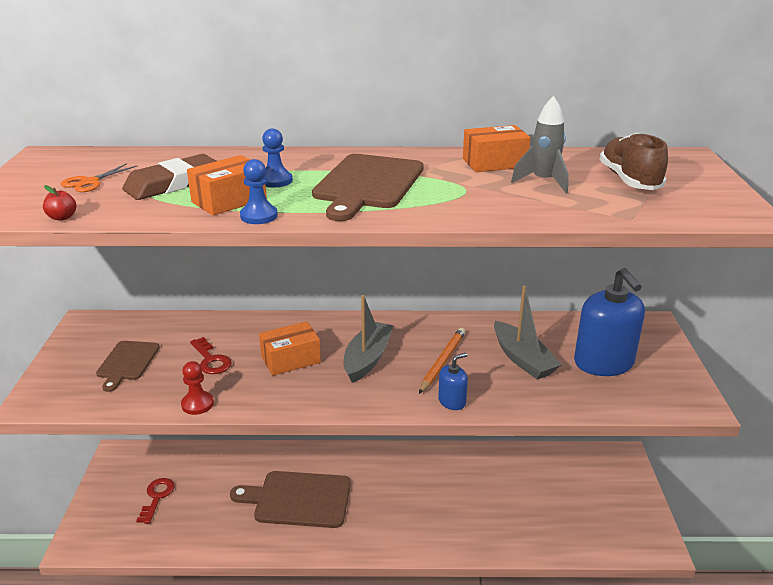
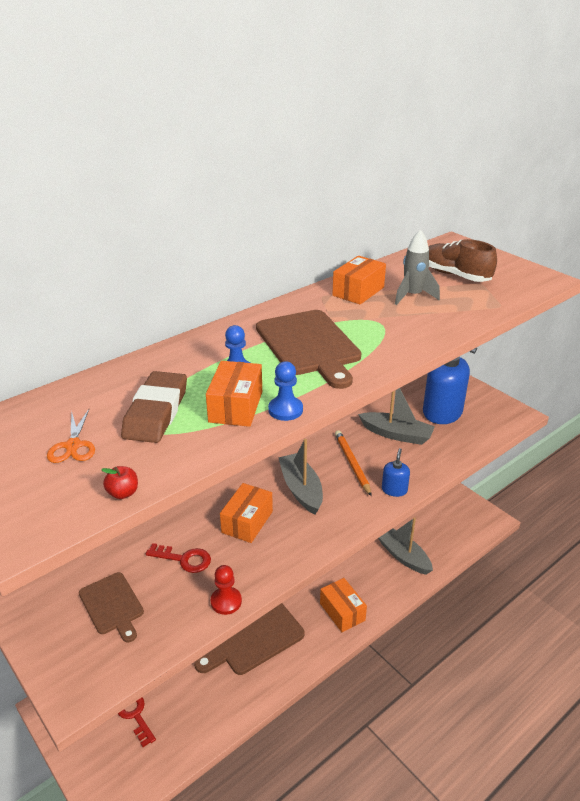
camera: 40 degrees left, 5 degrees up
(395, 529) = (342, 612): none -> orange box
(511, 519) = (403, 556): none -> grey boat

